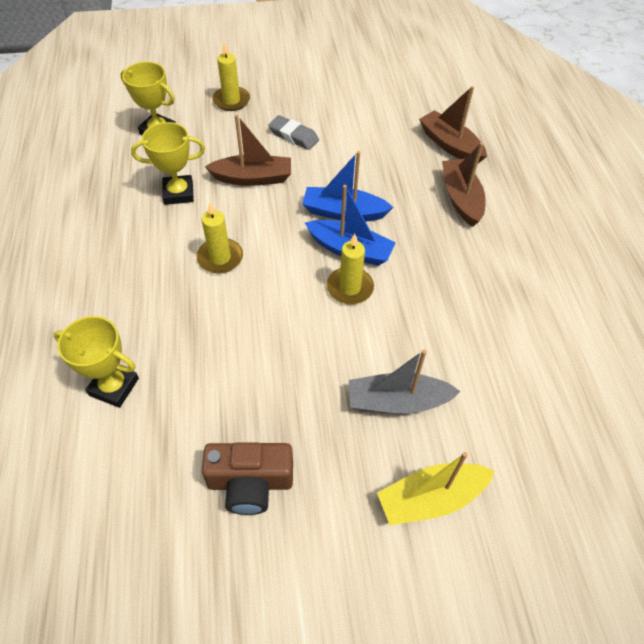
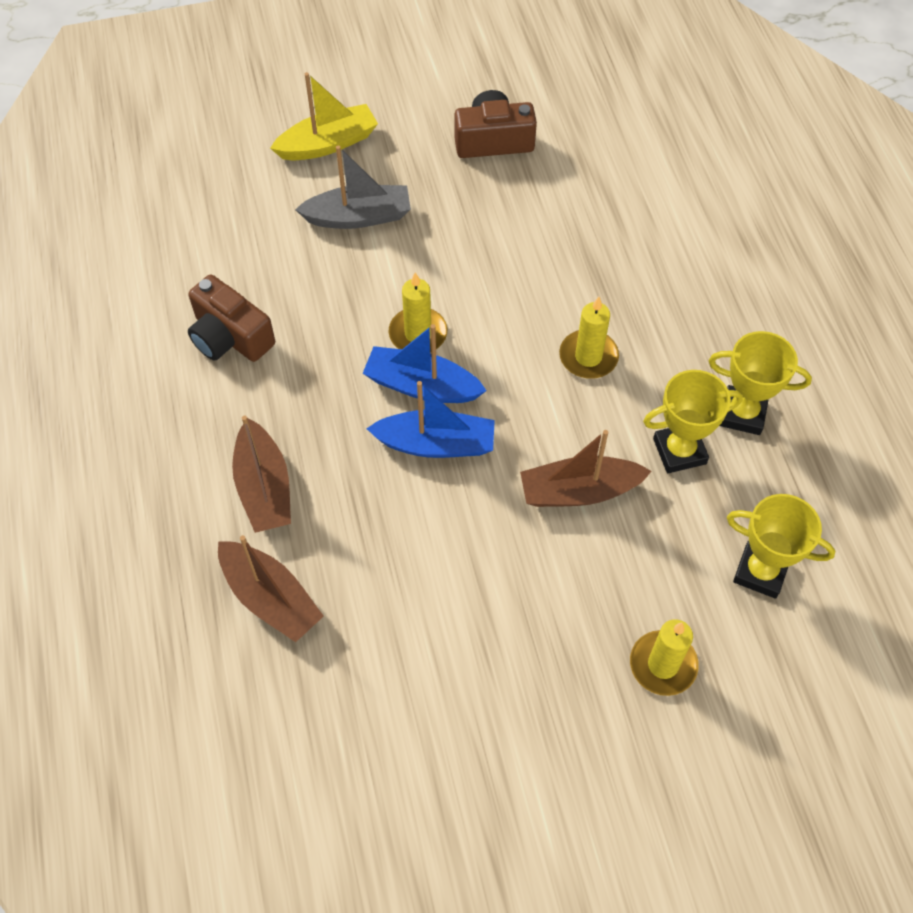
camera: 175 degrees right, 5 degrees up
(114, 387) = (652, 203): yellow trophy -> yellow trophy (742, 413)
(293, 136) = (534, 588): grey eraser -> none
(502, 300) = (230, 337): none -> brown camera

